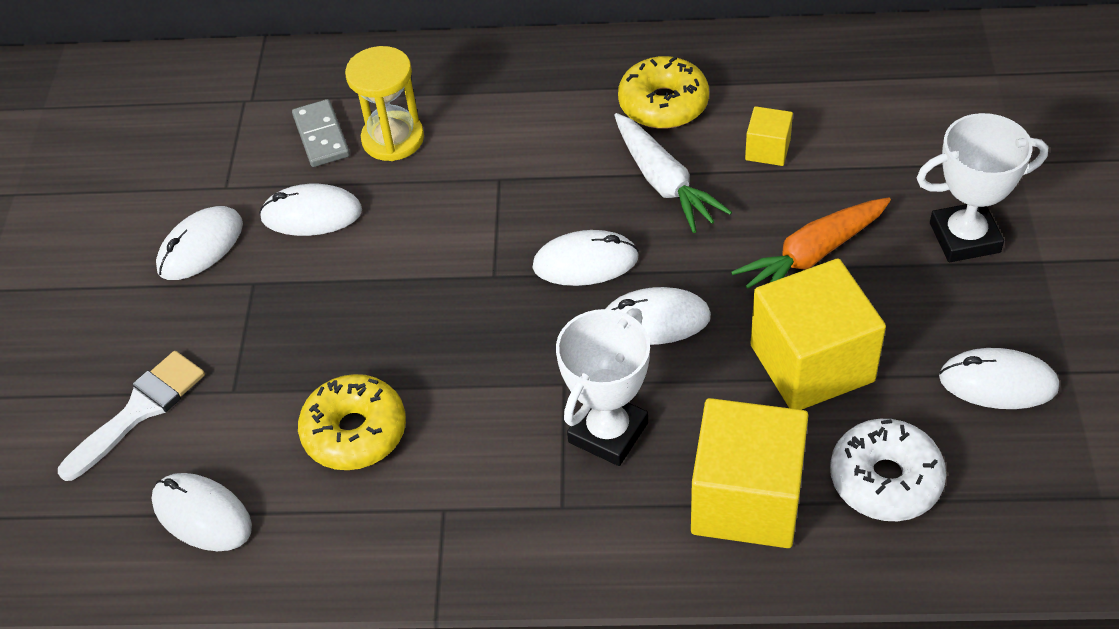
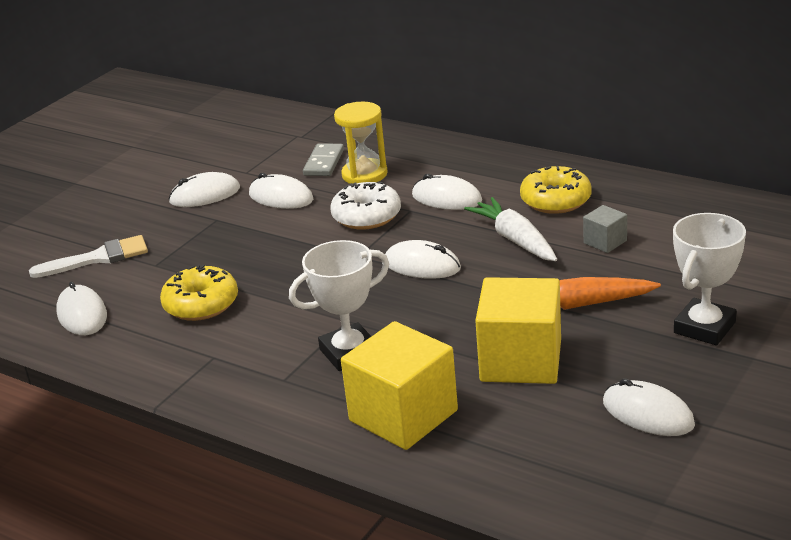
camera: 30 degrees right, 20 degrees down
(655, 320) = (437, 307): white mouse -> white mouse (446, 198)
(664, 182) = (515, 240): white carrot -> white carrot turned 150 degrees clockwise
(767, 150) = (605, 242): yellow cube -> grey cube
(885, 479) = (509, 438): white donut -> white donut (366, 216)
(964, 238) = (704, 327): white trophy -> white trophy turned 75 degrees counterclockwise

